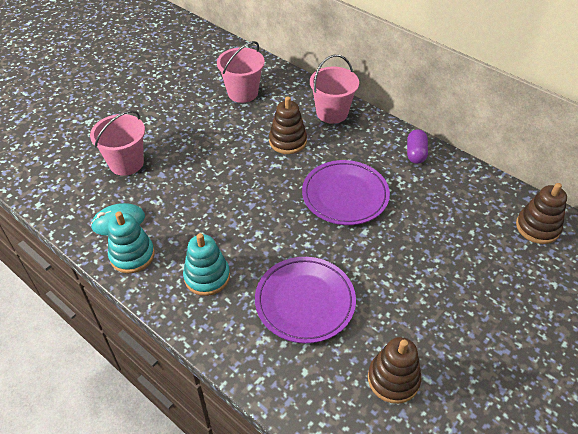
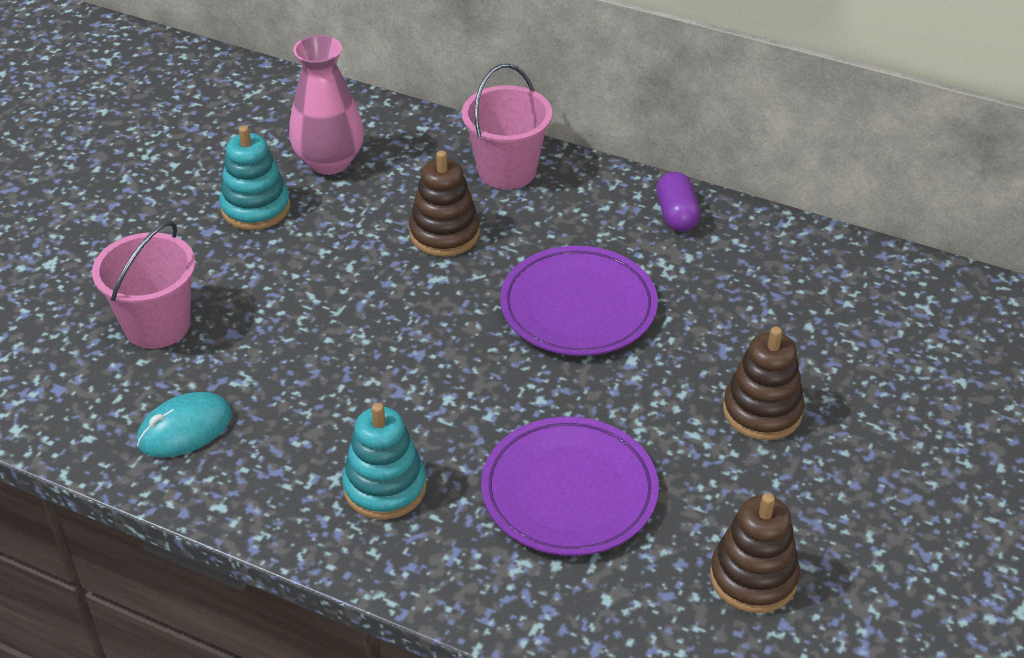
camera: 15 degrees left, 5 degrees down
(132, 255) = (235, 480): turquoise stacking toy -> turquoise stacking toy (255, 208)
(242, 93) = (329, 161): pink bucket -> pink vase
(537, 227) = (911, 298): brown stacking toy -> brown stacking toy (762, 411)

